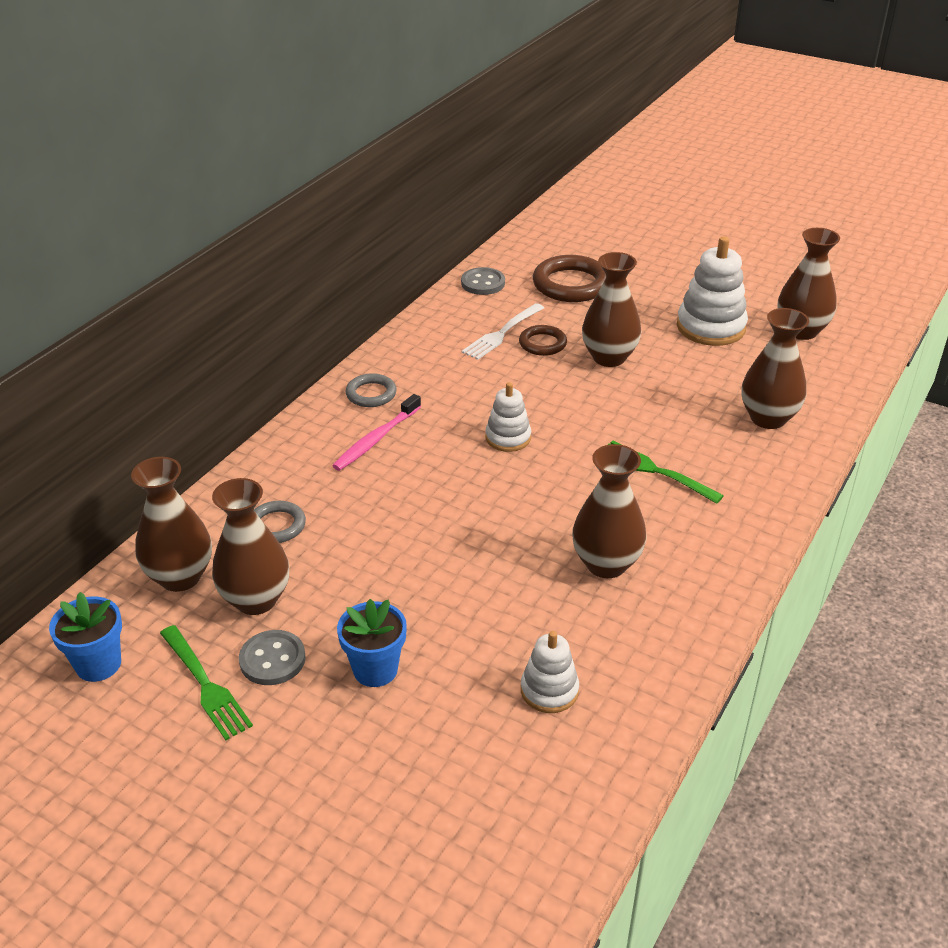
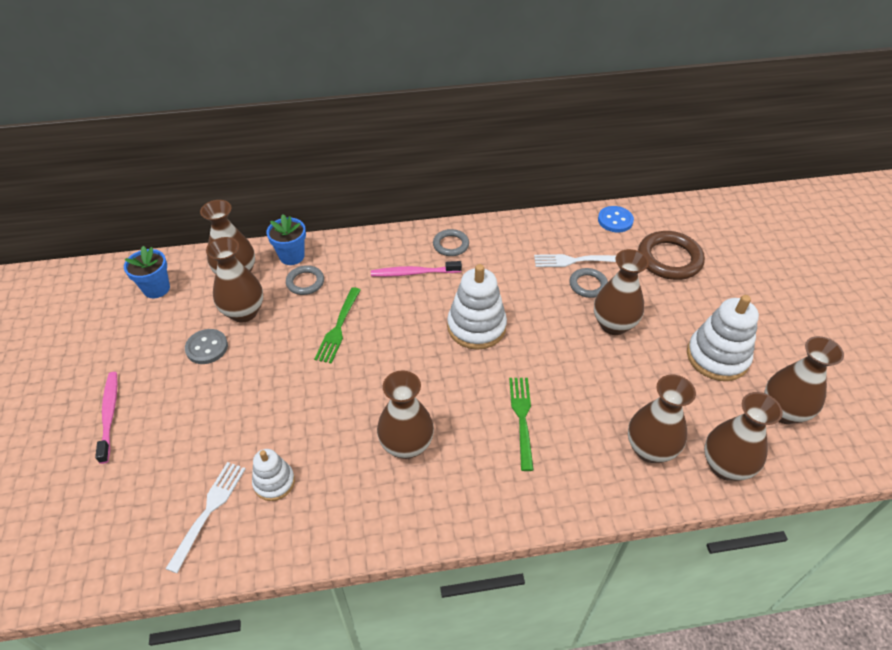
camera: 50 degrees right, 10 degrees up
(205, 685) = (171, 335): green fork -> green fork (338, 327)
(272, 806) = (109, 415): none -> pink toothbrush
(375, 669) = (231, 393): blue flower pot -> blue flower pot (292, 256)
(483, 283) = (615, 220): grey button -> blue button
(508, 438) = (476, 327): white stacking toy -> white stacking toy, size x1.70
(533, 767) = (209, 511): none -> white fork
(542, 344) = (588, 285): brown ring -> grey ring
(824, 390) = (725, 466): none -> brown vase

